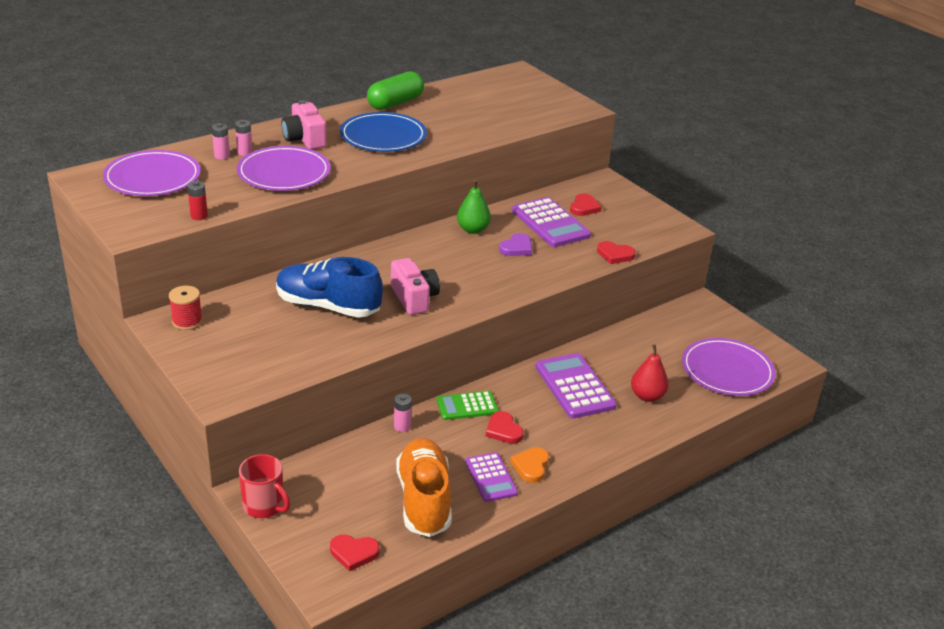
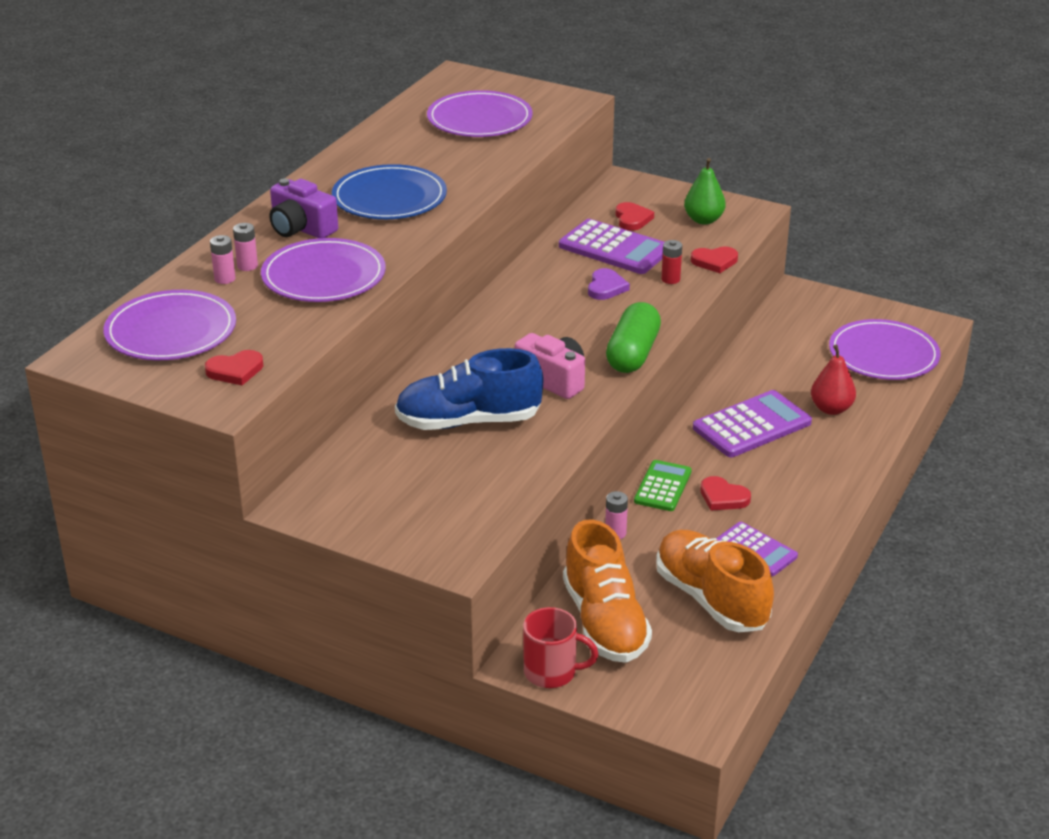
camera: 25 degrees left, 0 degrees up
(187, 321) = (325, 495): red spool -> none
(199, 216) = (283, 358): red battery -> red battery (670, 279)
(304, 139) = (301, 228): pink camera -> purple camera
(334, 486) = (604, 622): none -> orange shoe
(354, 553) = (692, 680): red heart -> red heart (235, 371)
(395, 103) = (358, 153): green capsule -> green capsule (632, 354)
(467, 406) = (662, 486): green calculator -> green calculator turned 150 degrees clockwise
(473, 230) = (538, 282): green pear -> green pear (703, 220)
(501, 103) = (479, 119): none -> purple plate
(531, 466) = (784, 523): orange heart -> none
(574, 386) = (751, 425): purple calculator -> purple calculator turned 105 degrees clockwise

